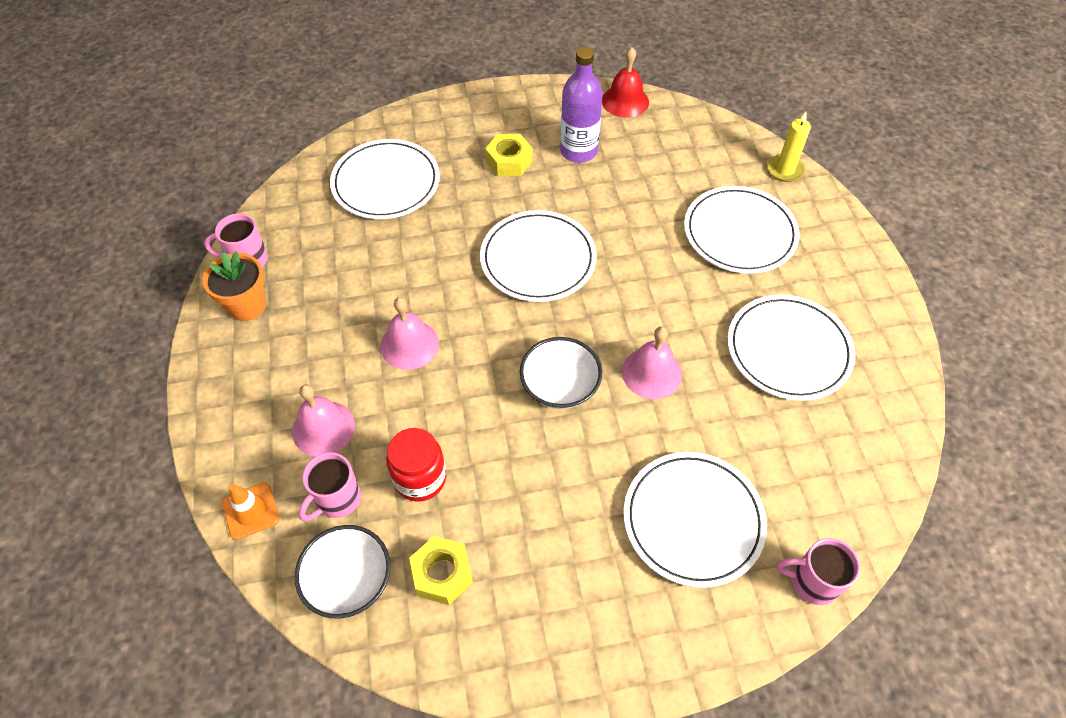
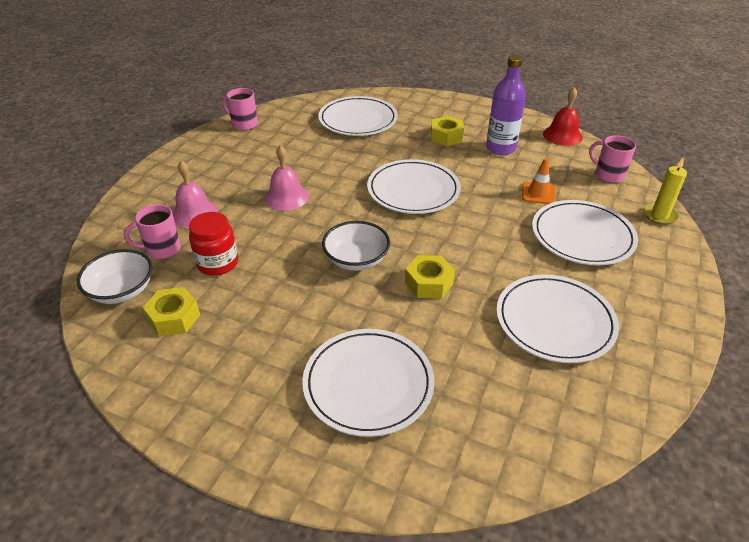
camera: 35 degrees right, 15 degrees down
(247, 306) = (220, 143): orange flower pot -> none
(251, 511) = (114, 231): orange traffic cone -> orange traffic cone (538, 193)
(651, 373) = (429, 283): pink bell -> yellow nut
(812, 582) = (423, 481): pink mug -> pink mug (608, 175)

